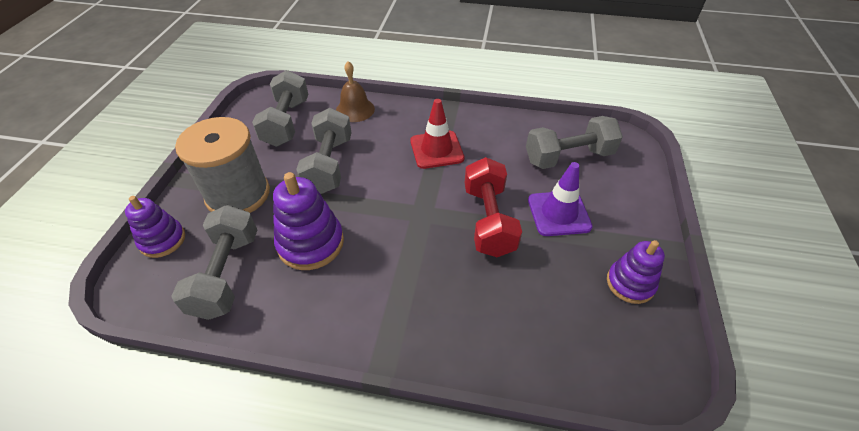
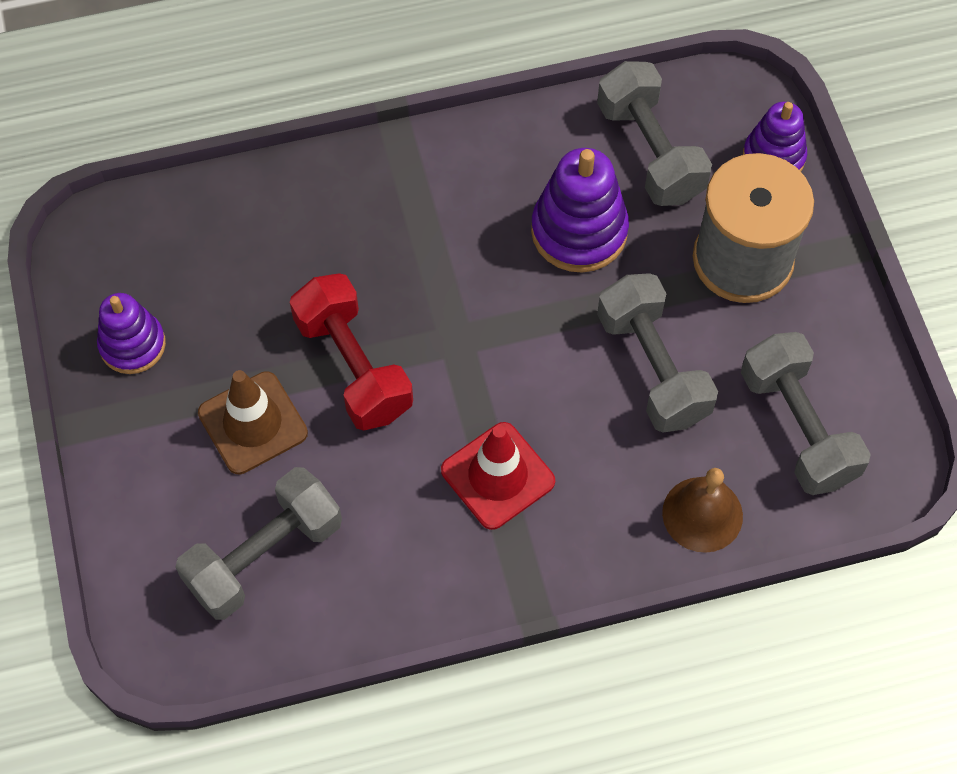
camera: 155 degrees right, 15 degrees up
(559, 213) = (253, 423): purple traffic cone -> brown traffic cone

